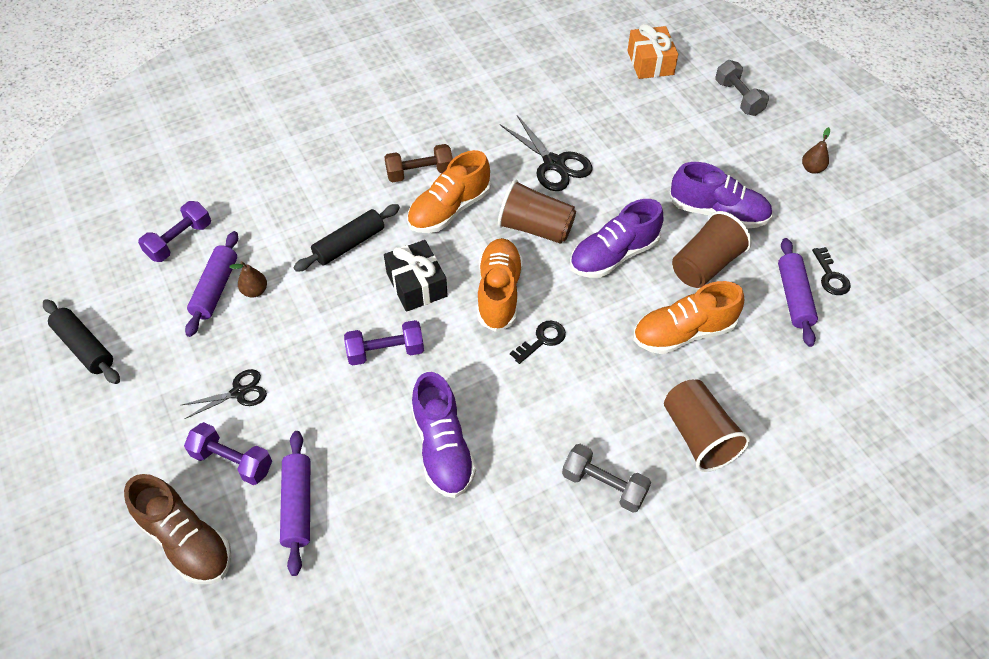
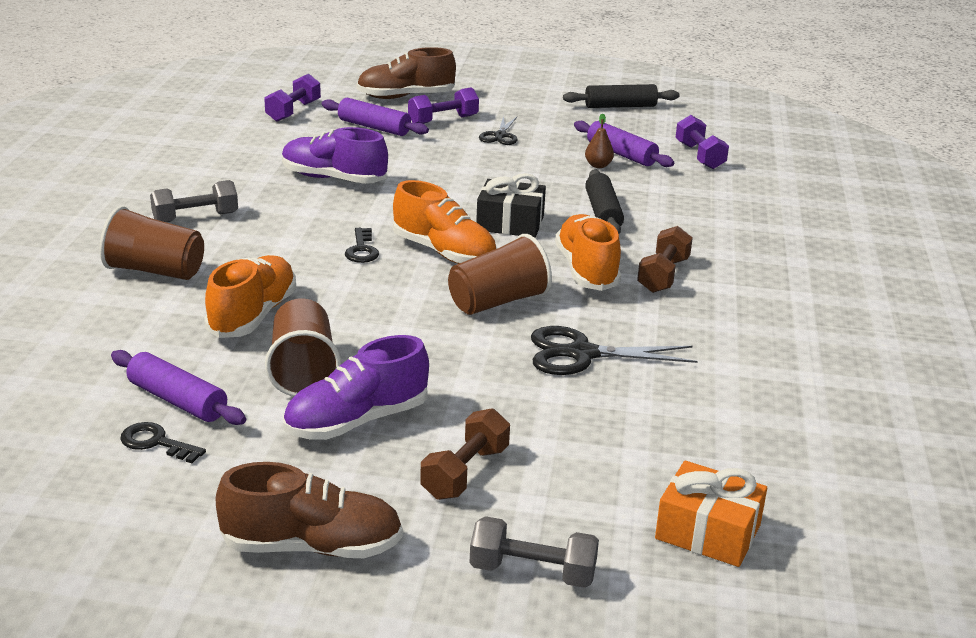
camera: 125 degrees right, 25 degrees down
(386, 352) = (456, 189): purple dumbbell -> purple dumbbell (293, 111)
(613, 255) = (398, 326): purple shoe -> none
(705, 151) = (465, 473): none -> brown dumbbell
(812, 169) = (312, 546): brown pear -> brown shoe

